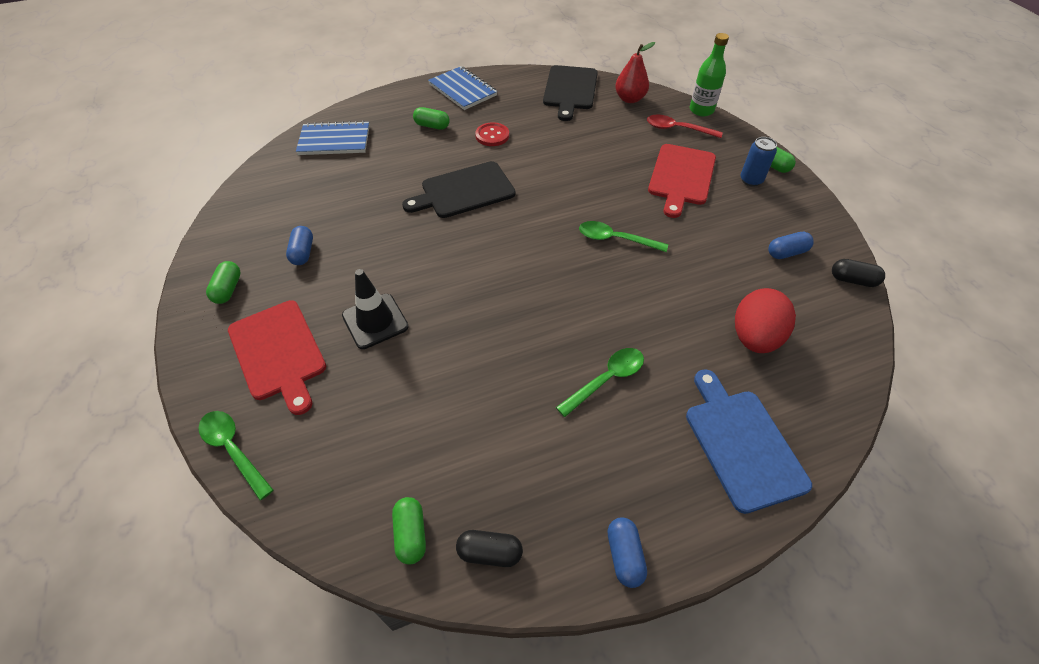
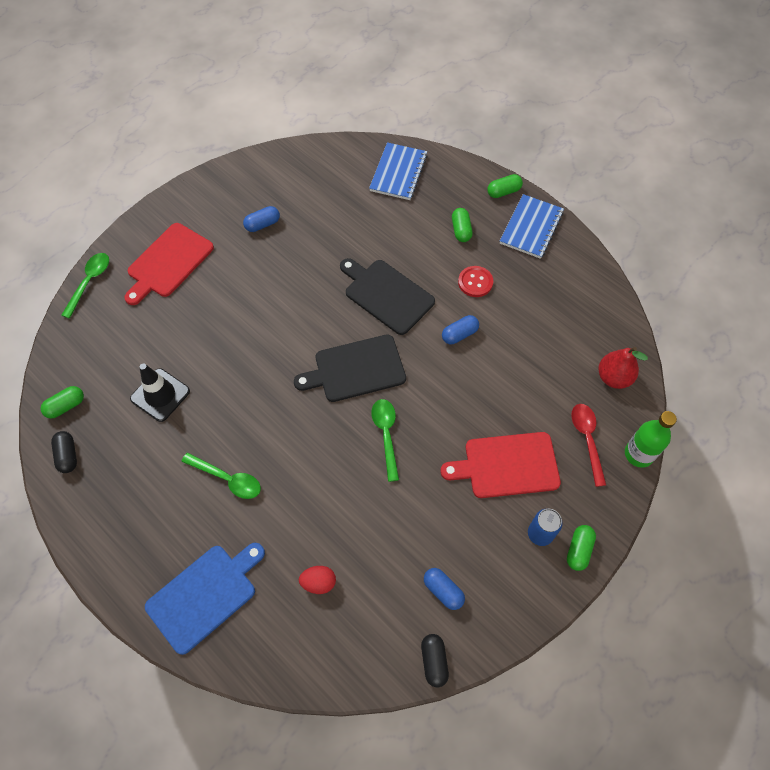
camera: 65 degrees right, 10 degrees up
(228, 289) = (208, 202): green capsule -> green capsule (503, 192)
(334, 140) = (398, 173): blue notebook -> blue notebook turned 45 degrees clockwise
(375, 321) = (218, 303): black traffic cone -> black traffic cone (160, 395)
(570, 90) = (593, 317): black cutting board -> black cutting board (356, 369)
(624, 556) = (89, 537): blue capsule -> blue capsule (459, 334)
(754, 337) = (318, 582): red egg -> red egg, size x0.55

